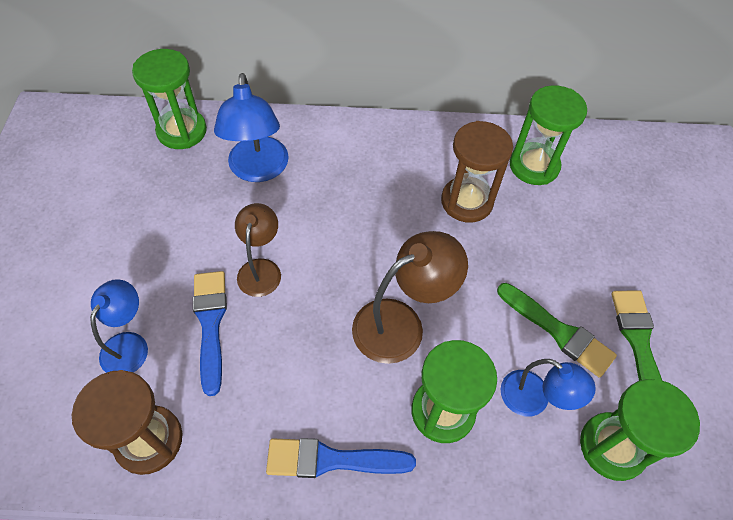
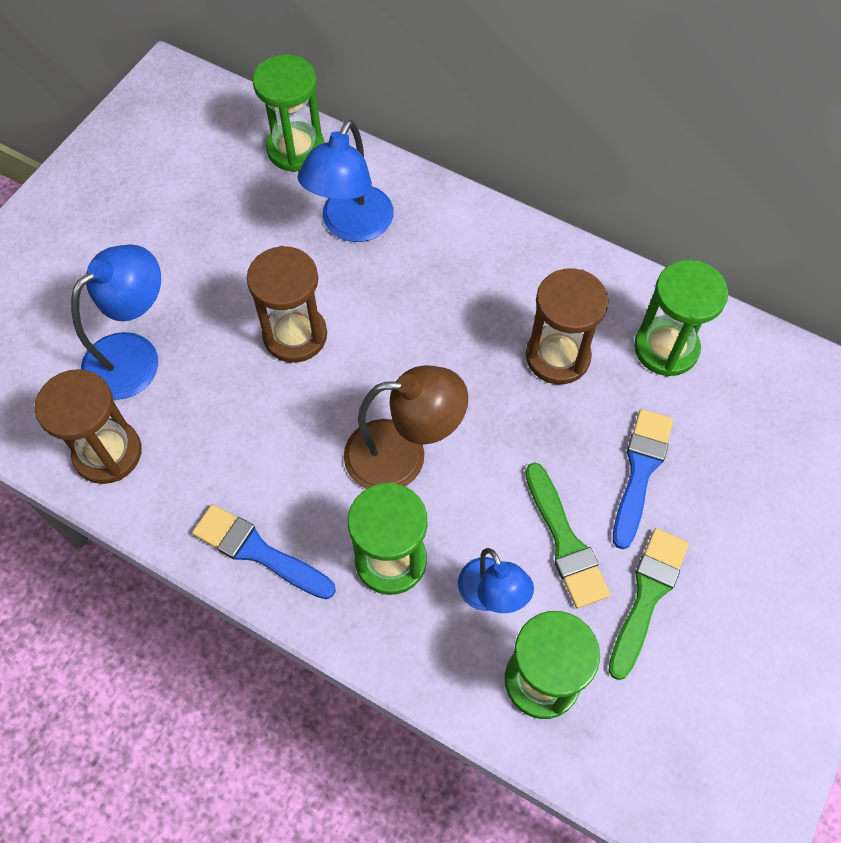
camera: 30 degrees right, 5 degrees up
(129, 344) = (134, 355): blue lamp -> blue lamp, size x1.54
(210, 324) = (217, 369): blue brush -> blue brush (640, 471)
(261, 269) = (295, 335): brown lamp -> brown hourglass

